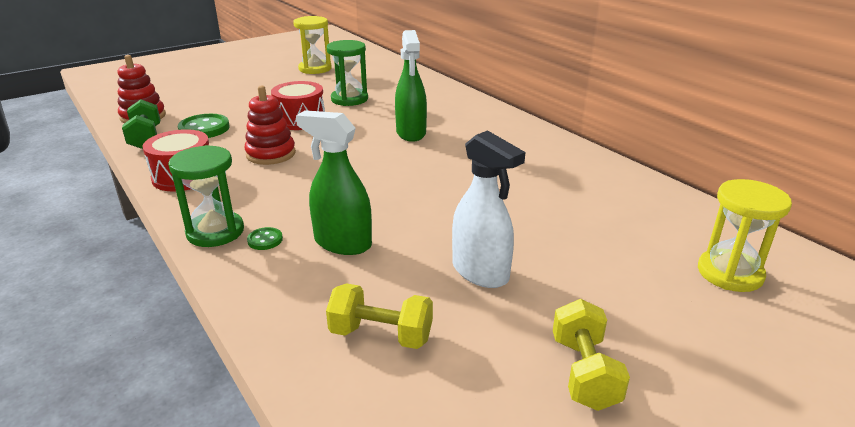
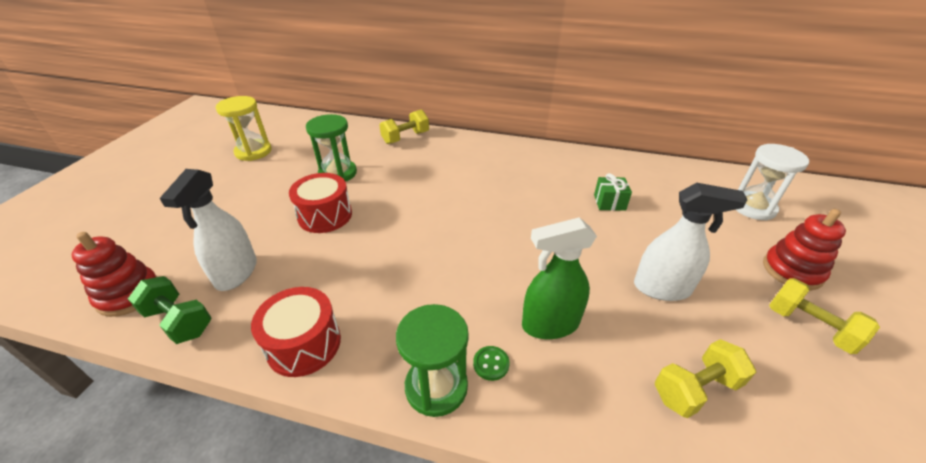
camera: 40 degrees left, 10 degrees up
(204, 128) = (236, 273): green button -> white spray bottle
(271, 154) = (354, 267): red stacking toy -> red stacking toy (792, 271)
(411, 133) = (439, 187): green spray bottle -> none
(441, 93) = (405, 137): none -> yellow dumbbell
(551, 200) = (609, 202): none -> green gift
(730, 273) = (753, 207): yellow hourglass -> white hourglass

